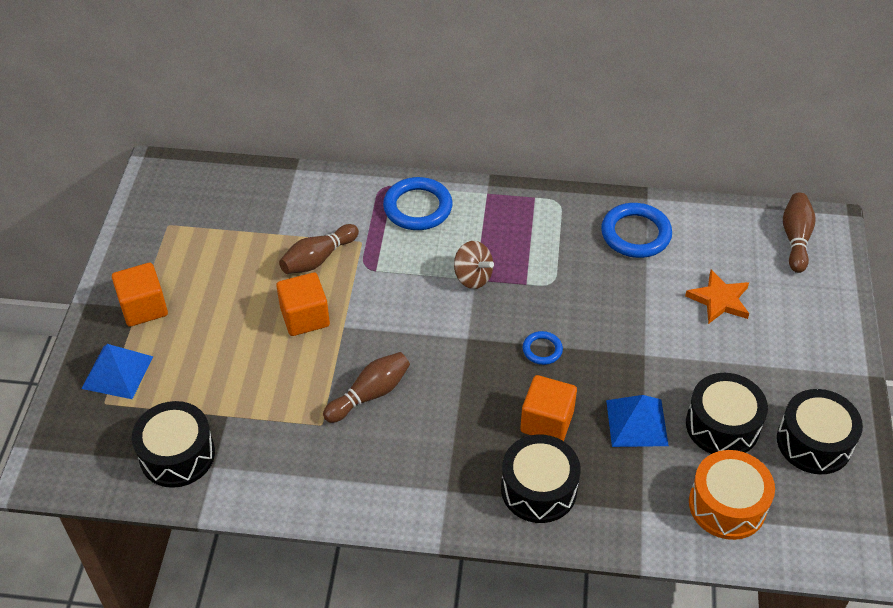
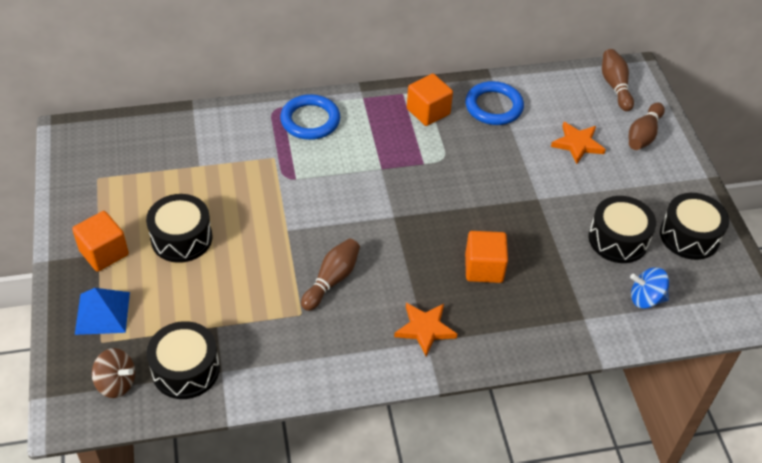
camera: 20 degrees left, 0 degrees up
(305, 317) = (251, 229): orange cube -> orange cube (428, 111)
(318, 259) = (242, 179): brown bowling pin -> brown bowling pin (643, 135)
(451, 475) = (425, 329): none -> orange star
(472, 277) = (378, 167): brown spinning top -> brown spinning top (116, 383)
(538, 489) = (499, 322): black drum -> black drum (181, 238)
(542, 350) = (457, 212): blue ring -> none
(636, 422) = (553, 252): blue pyramid -> none
(727, 505) = (646, 298): orange drum -> blue spinning top

